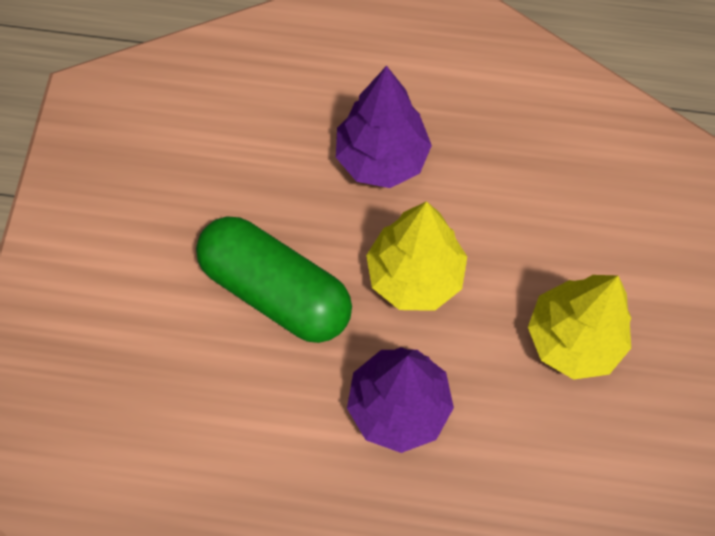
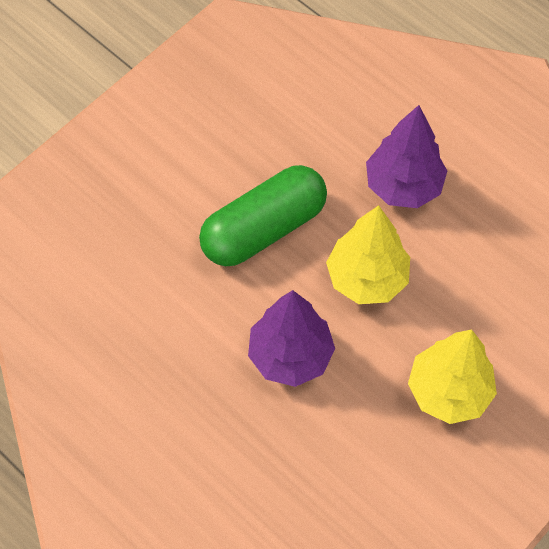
camera: 35 degrees right, 5 degrees down
(276, 290) = (263, 228): green capsule -> green capsule turned 75 degrees clockwise

